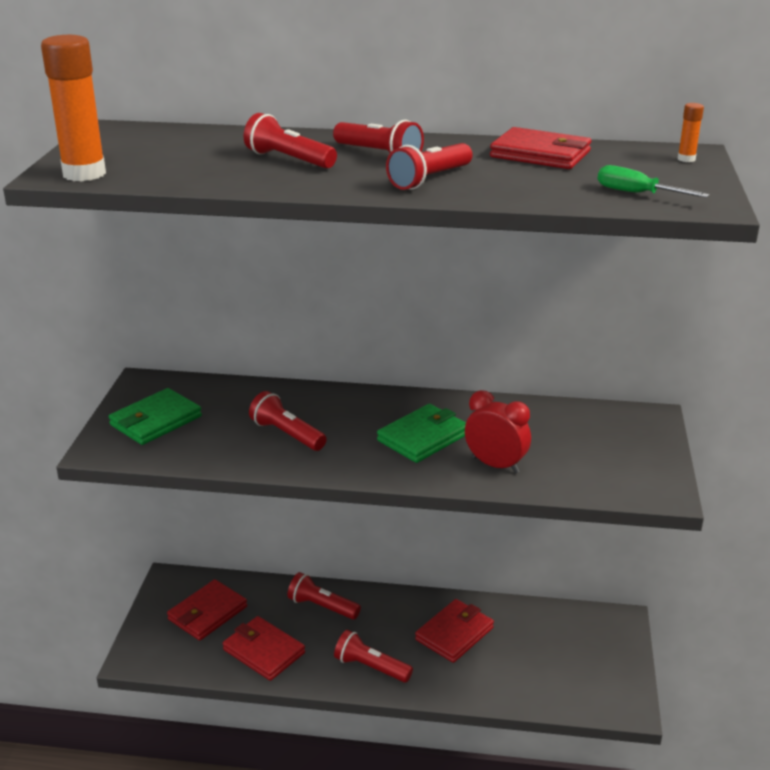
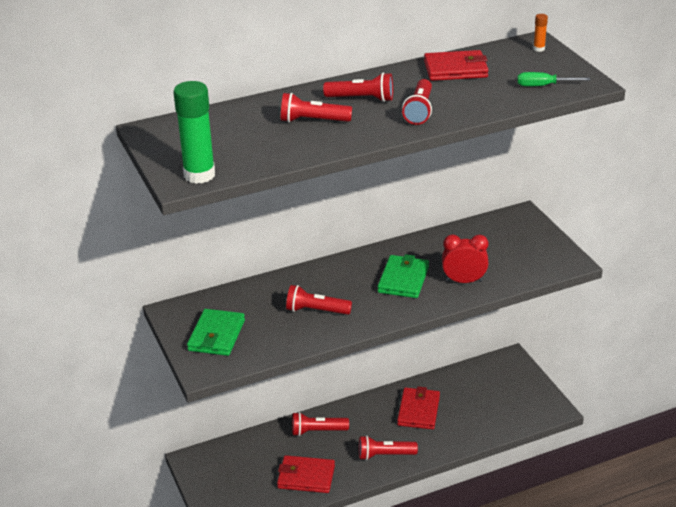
camera: 30 degrees left, 5 degrees up
(84, 174) = (199, 175): orange glue stick -> green glue stick
(207, 613) = (242, 470): red wallet -> none

